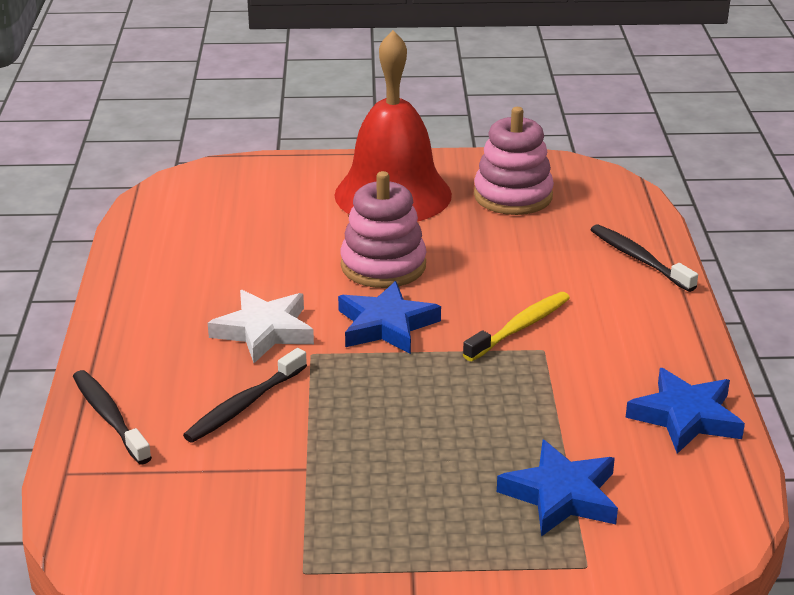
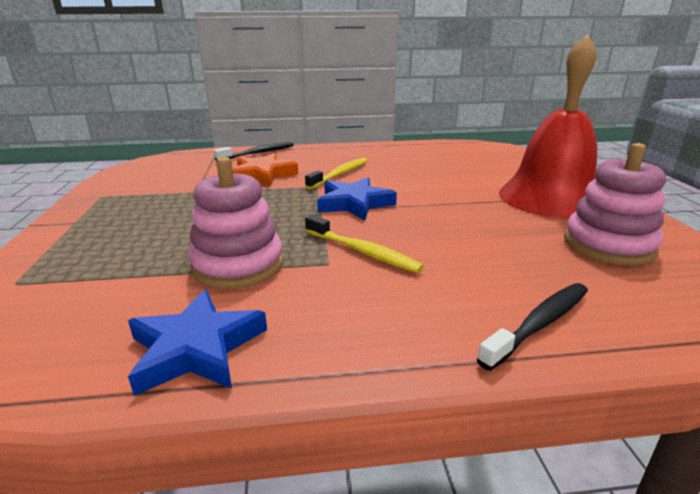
camera: 85 degrees right, 5 degrees down
(244, 405) = (262, 175): black toothbrush -> orange star
(264, 331) = (340, 174): white star -> yellow toothbrush
(383, 266) = (436, 199): pink stacking toy -> pink stacking toy (238, 265)
(561, 495) = (111, 272): blue star -> none

